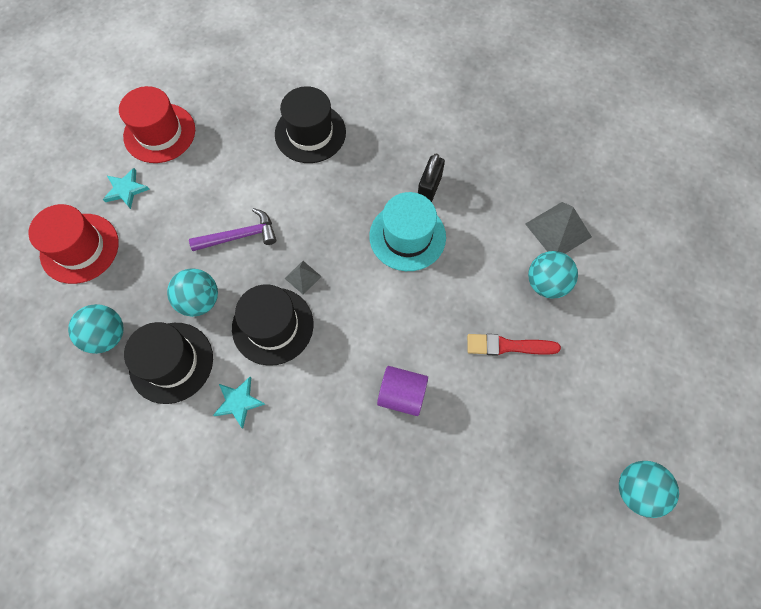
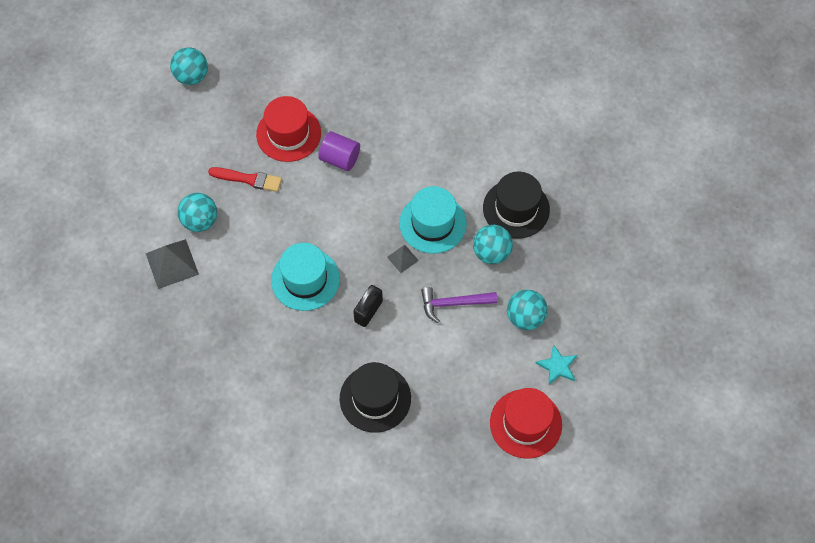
camera: 170 degrees left, 5 degrees down
(79, 248) = (597, 315): red hat -> red hat (288, 134)
(107, 336) = (568, 237): turquoise ball -> turquoise ball (525, 317)
(238, 402) = (465, 173): turquoise star -> none
(273, 326) = (432, 223): black hat -> turquoise hat
(429, 188) = (274, 321): black padlock -> black padlock (368, 311)

